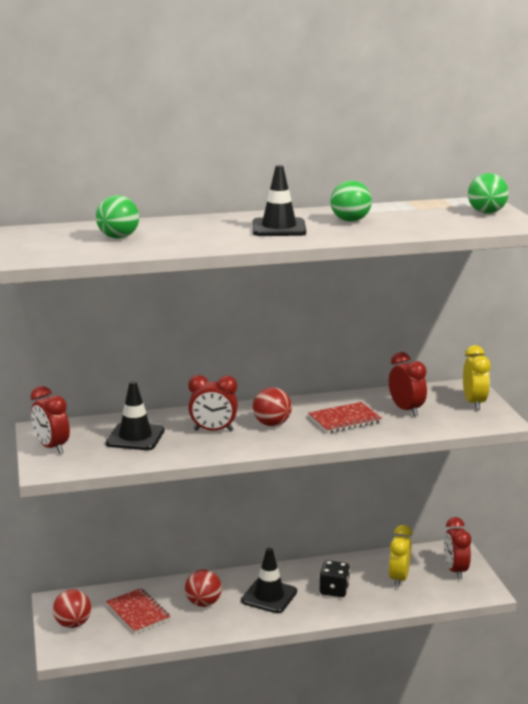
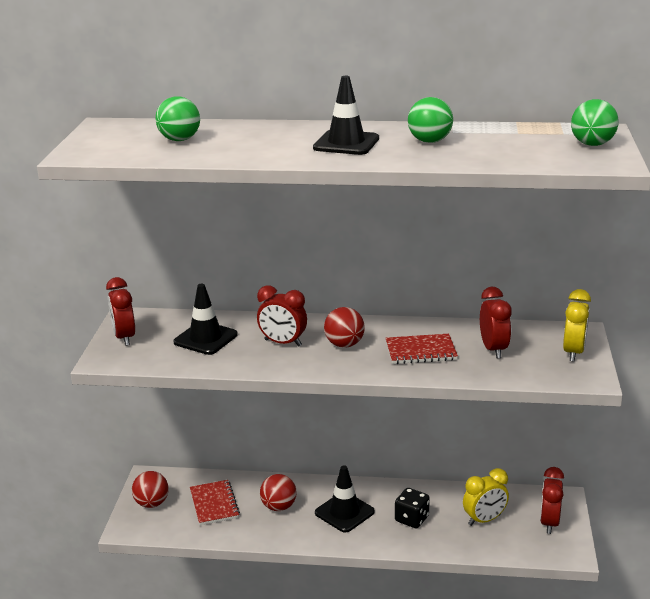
camera: 20 degrees right, 5 degrees up
(399, 579) = (484, 520): yellow clock -> yellow clock turned 150 degrees counterclockwise

